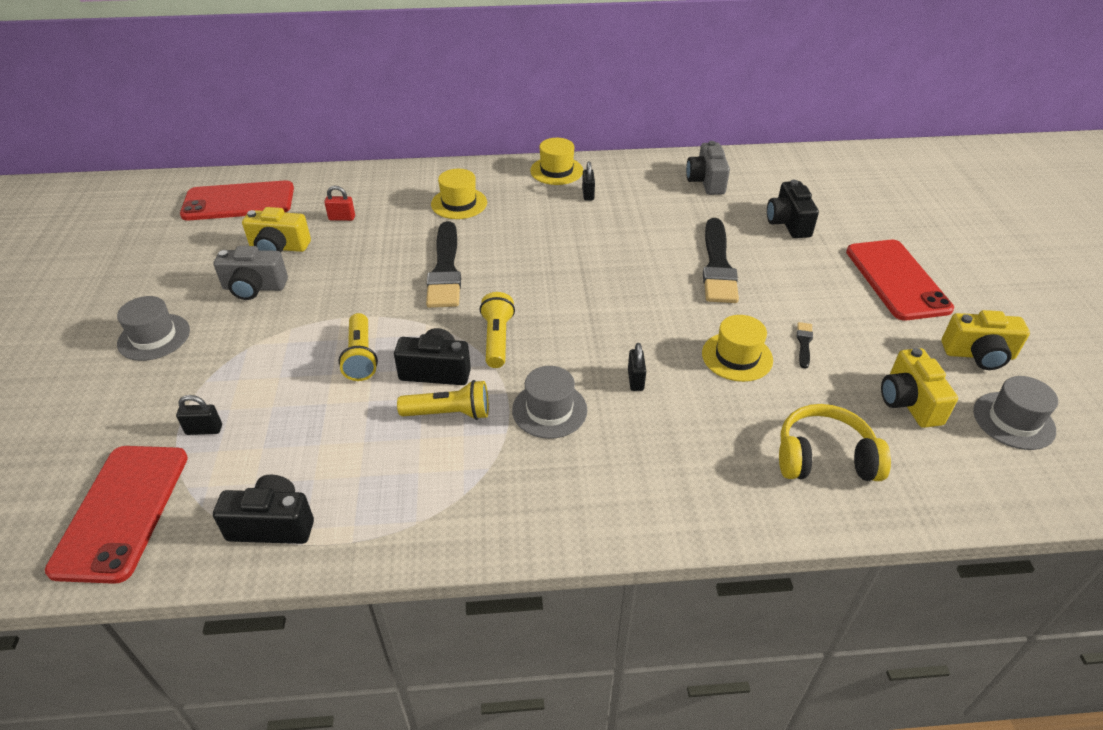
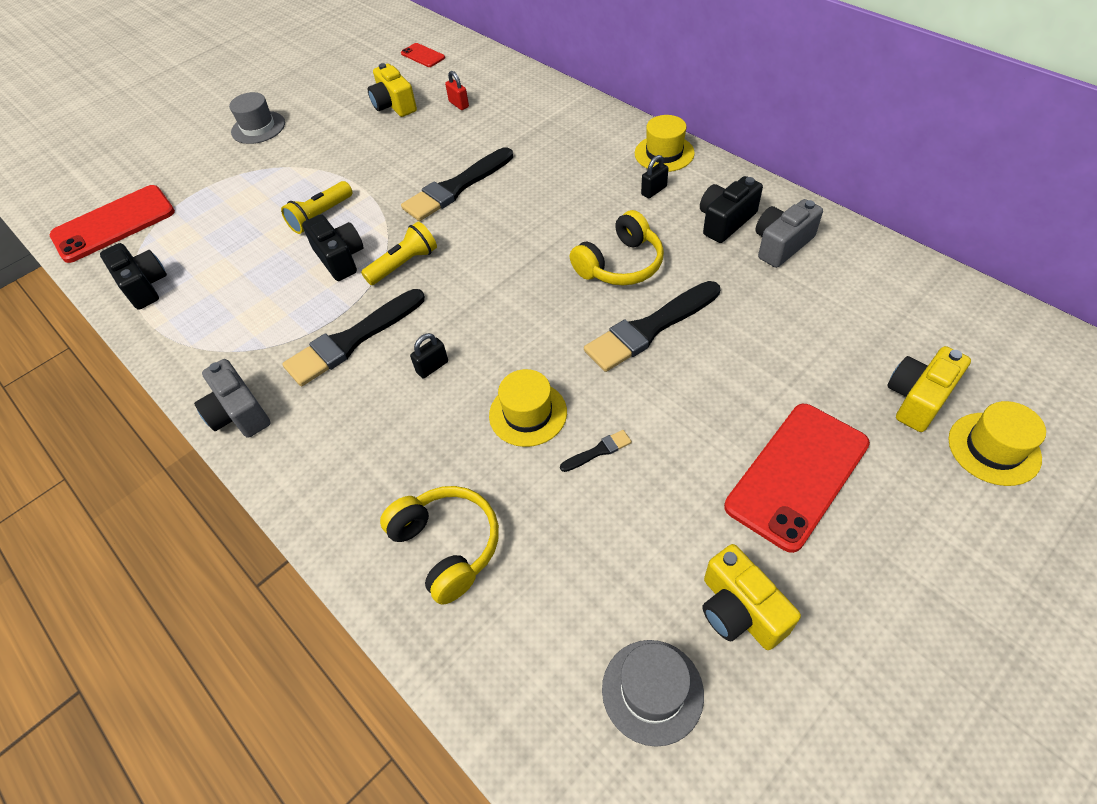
camera: 55 degrees right, 10 degrees up
(204, 430) = (198, 204): black padlock -> none
(239, 201) = (423, 55): red phone -> red phone, size x0.49
(254, 287) = (342, 126): grey camera -> grey camera (239, 413)
(449, 413) = (303, 293): yellow flashlight -> none
(459, 203) = (547, 139): yellow hat -> yellow hat (993, 448)
(549, 410) = (352, 340): grey hat -> black brush
(641, 244) = (620, 264): none -> yellow headphones
(788, 223) = (789, 338): black camera -> black camera (725, 221)
(909, 402) = (591, 578): yellow camera -> yellow camera (918, 398)

